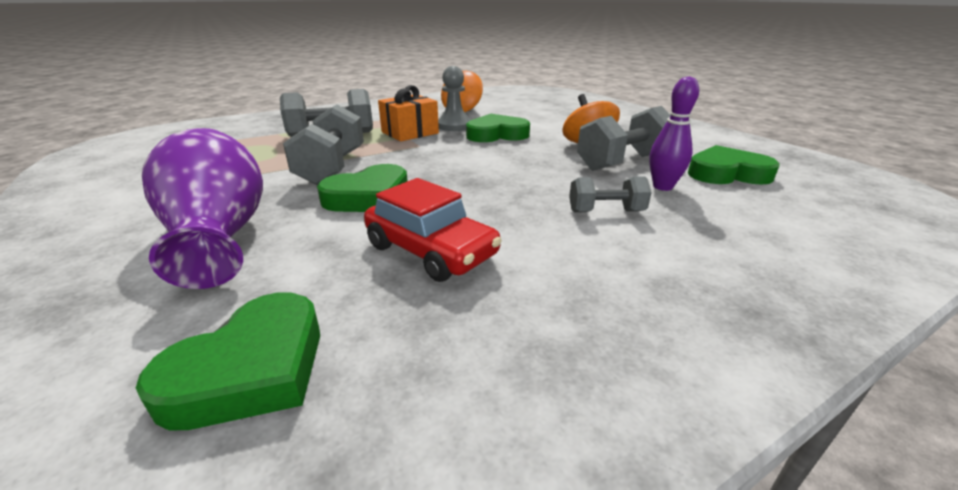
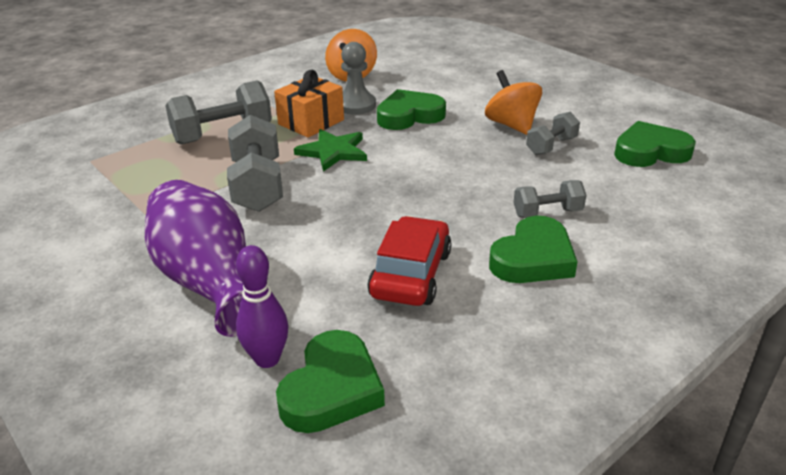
camera: 10 degrees left, 5 degrees up
(369, 197) = (320, 221): green heart -> green heart (533, 258)
(415, 151) = (333, 152): none -> green star
(431, 250) = (410, 274): red car -> red car turned 105 degrees counterclockwise
(623, 162) = (551, 146): grey dumbbell -> grey dumbbell, size x0.58
(662, 187) = (593, 176): purple bowling pin -> purple bowling pin (267, 359)

